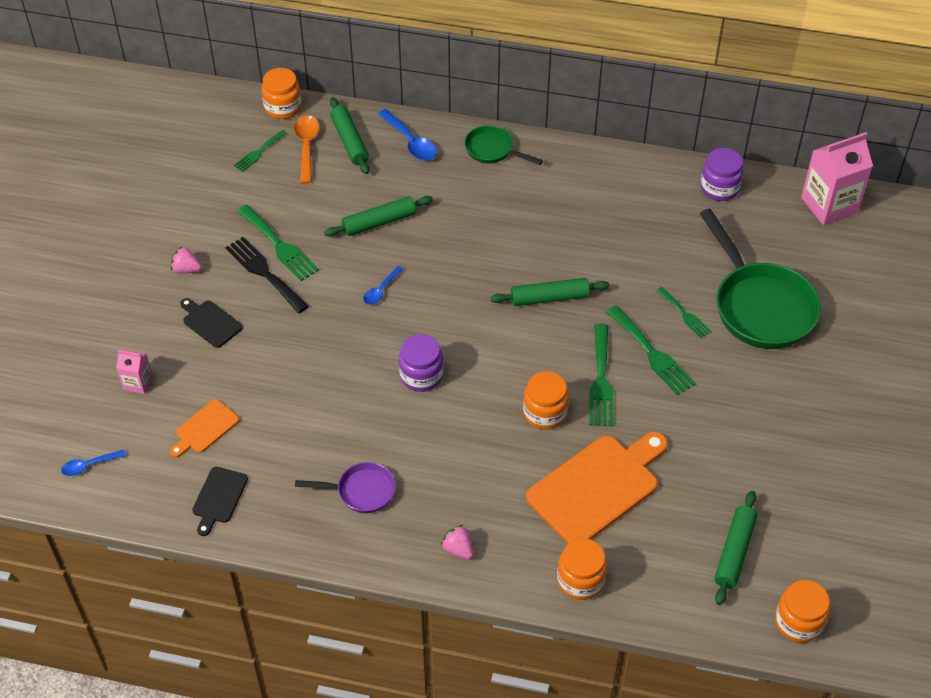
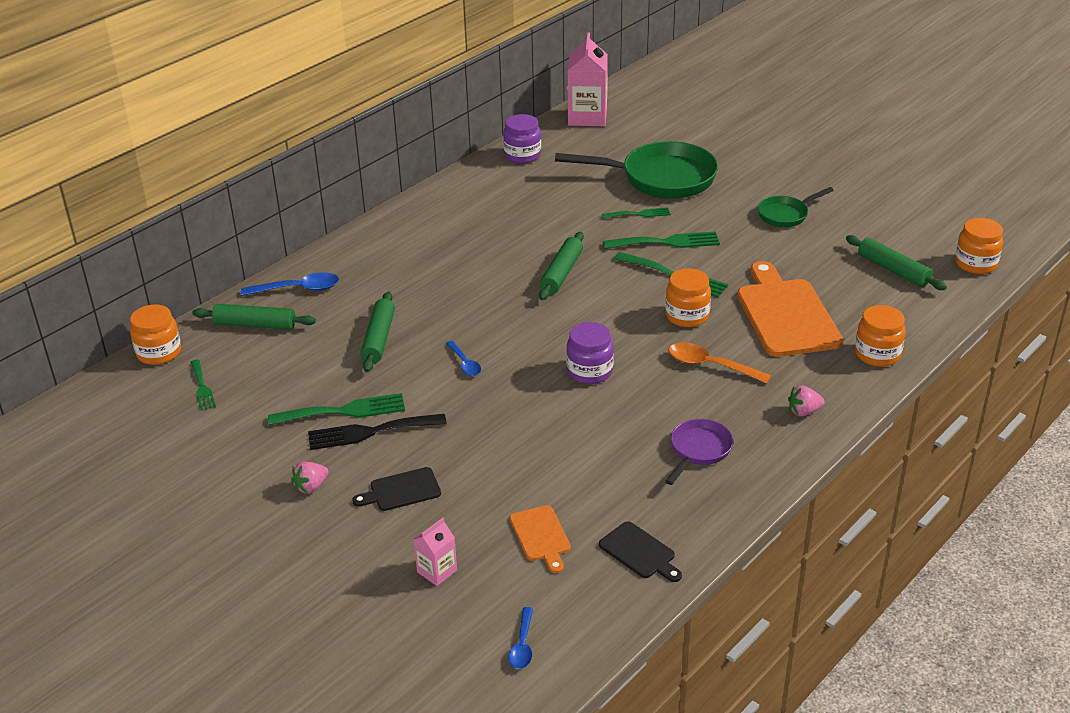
camera: 60 degrees left, 15 degrees down
(306, 147) = (231, 354): orange spoon -> orange spoon (711, 365)
(492, 150) = (360, 247): green pan -> green pan (786, 215)

